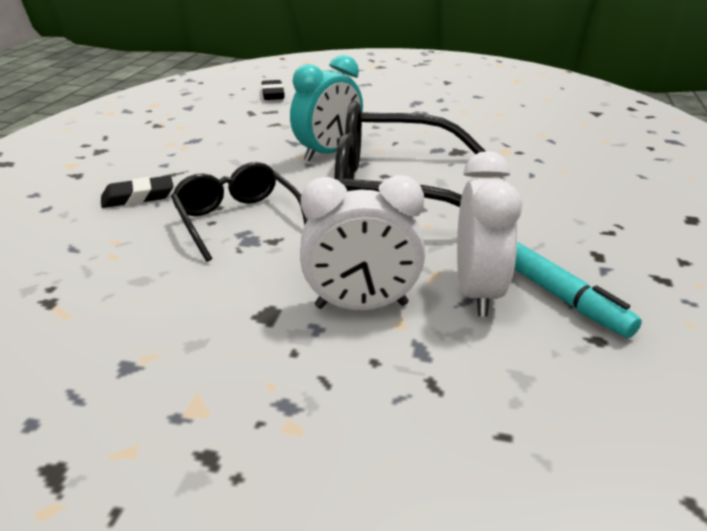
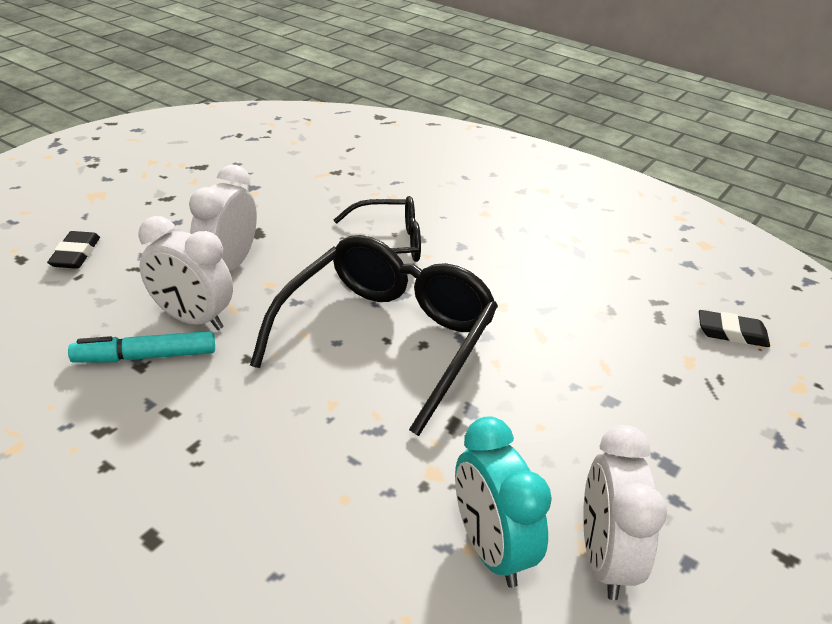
camera: 110 degrees right, 5 degrees up
(138, 197) = (460, 210): black eraser -> black eraser (76, 254)
(328, 153) = (501, 323): turquoise clock -> turquoise clock (490, 549)
(501, 109) = (604, 559): none -> white clock

